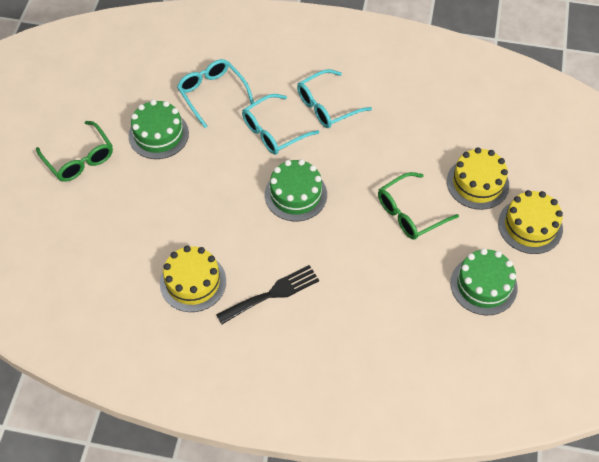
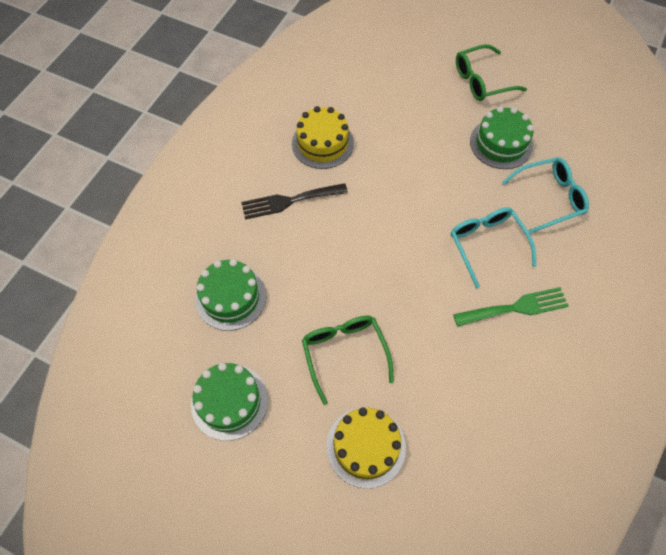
camera: 105 degrees right, 5 degrees up
(272, 294) = (289, 201): black fork -> black fork turned 90 degrees clockwise
(295, 194) = (398, 246): green cake -> green cake (230, 297)
(327, 106) = (515, 307): turquoise glasses -> green fork
(530, 226) = (287, 488): yellow cake -> none

